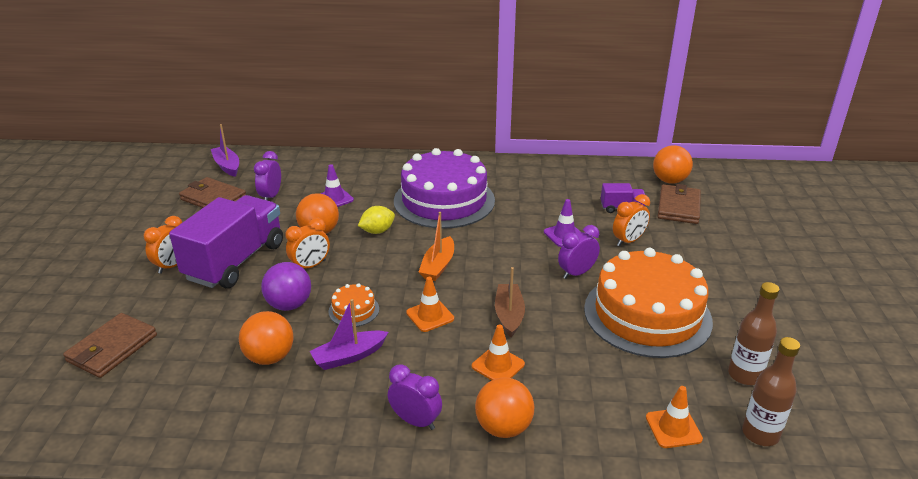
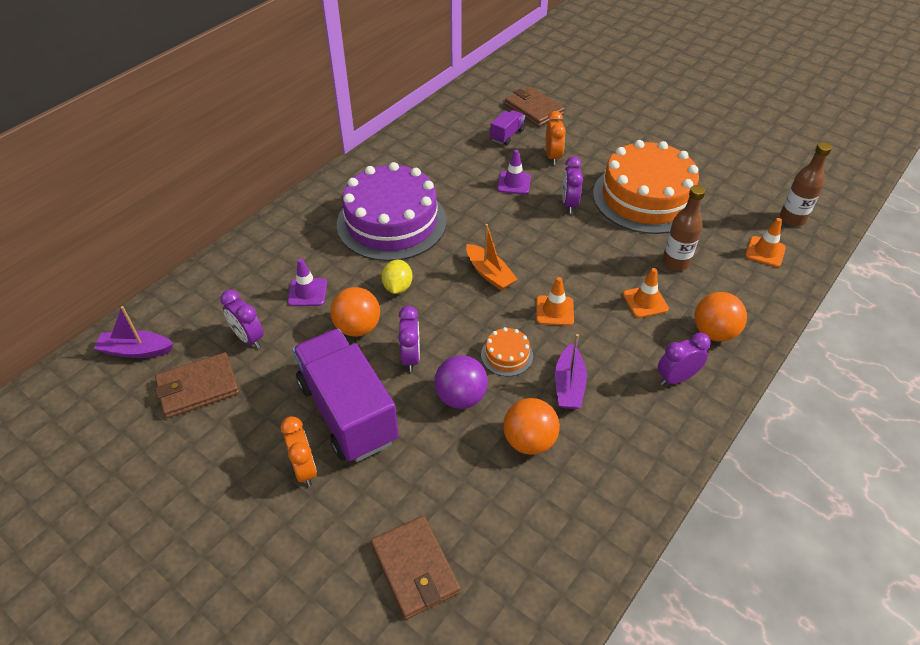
camera: 55 degrees left, 15 degrees up
(310, 266) = (411, 357): orange clock -> purple clock
(509, 315) = (590, 266): brown boat -> none
(669, 181) = (495, 93): orange ball -> none
(744, 375) = (737, 193): brown bottle -> brown bottle (675, 262)

